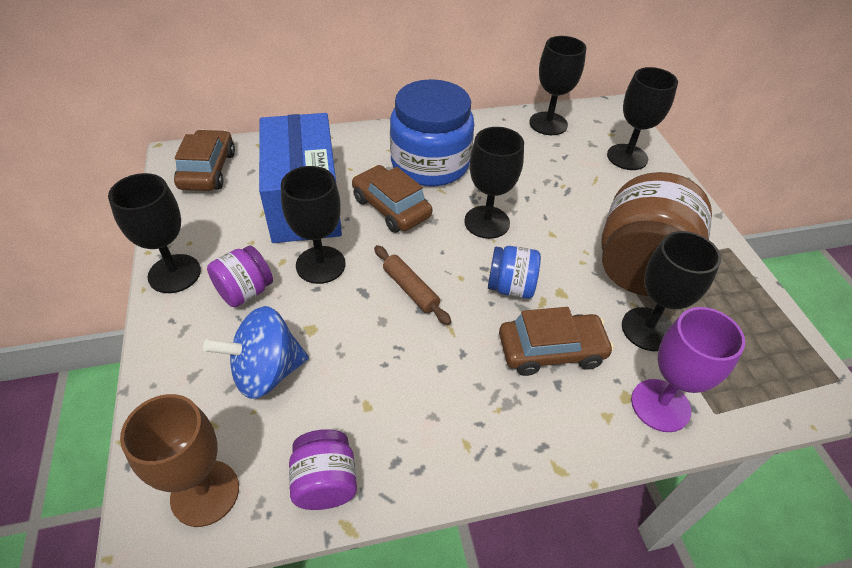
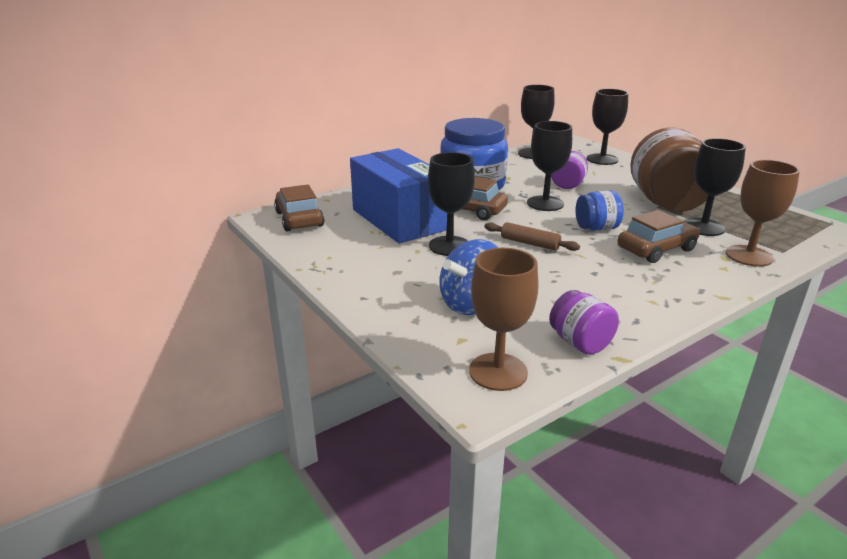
camera: 20 degrees left, 20 degrees down
(174, 273) = (336, 274): black goblet -> none
(245, 292) = (406, 271): purple jar -> purple jar (568, 185)
(660, 405) = (748, 256): purple goblet -> brown goblet

